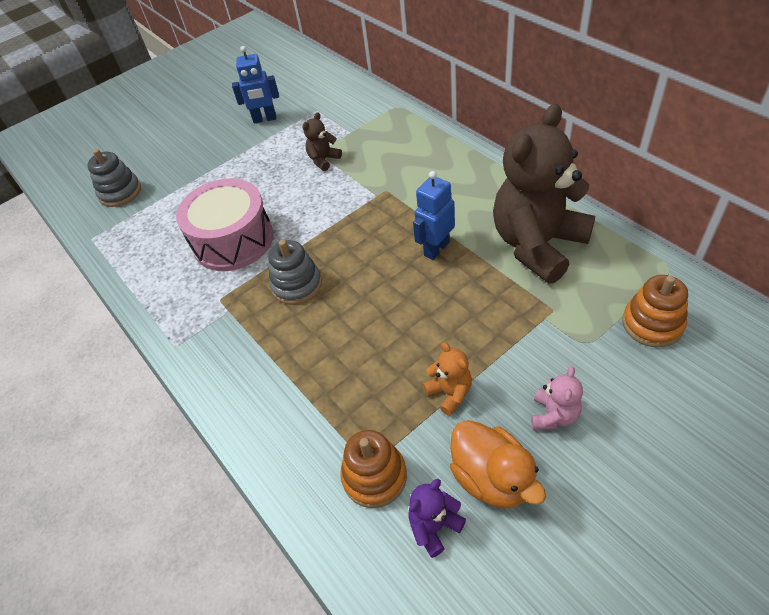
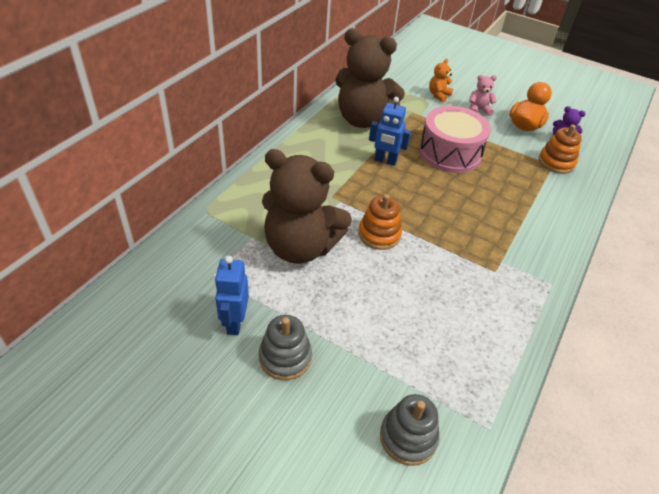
camera: 120 degrees left, 5 degrees down
(233, 240) = (430, 285): pink drum -> pink drum (450, 153)
(265, 119) = (234, 322): blue robot -> blue robot turned 150 degrees counterclockwise
(297, 285) = (455, 226): grey stacking toy -> grey stacking toy (285, 357)
(323, 160) = (300, 247): brown teddy bear -> brown teddy bear, size x2.45
(450, 393) = (490, 143): orange teddy bear -> orange teddy bear (438, 95)
(652, 324) = (404, 83): orange stacking toy -> orange stacking toy (379, 234)

